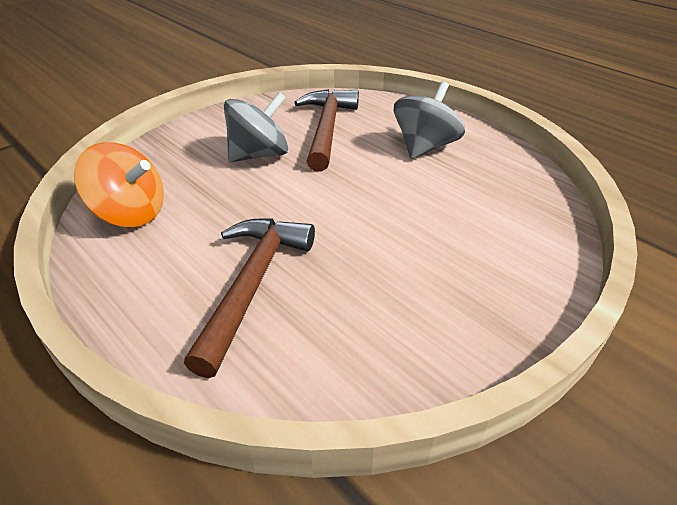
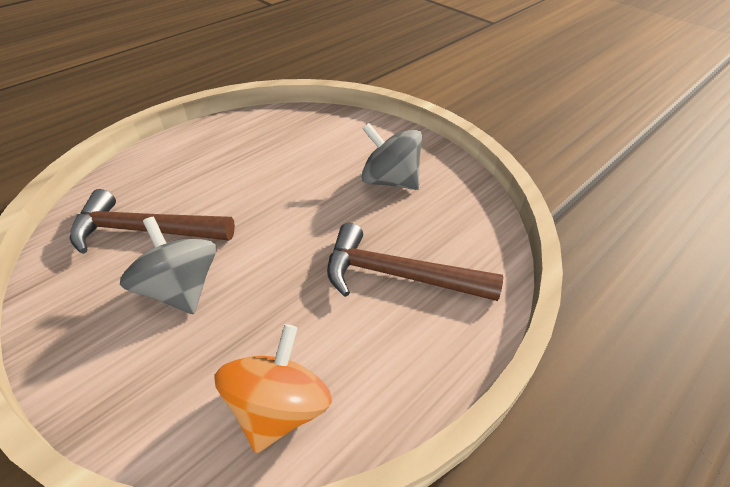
camera: 90 degrees left, 5 degrees up
(425, 147) = (211, 164): grey spinning top -> grey spinning top (390, 180)

